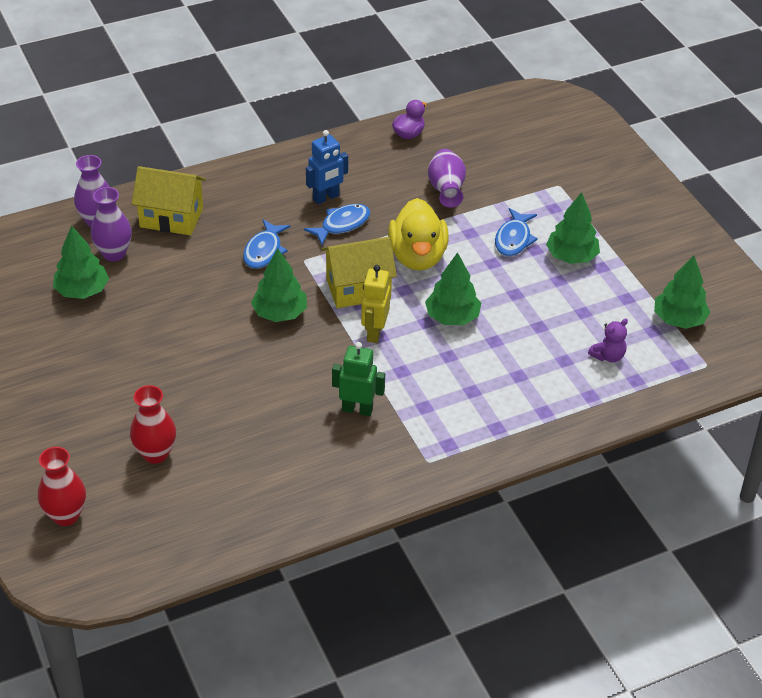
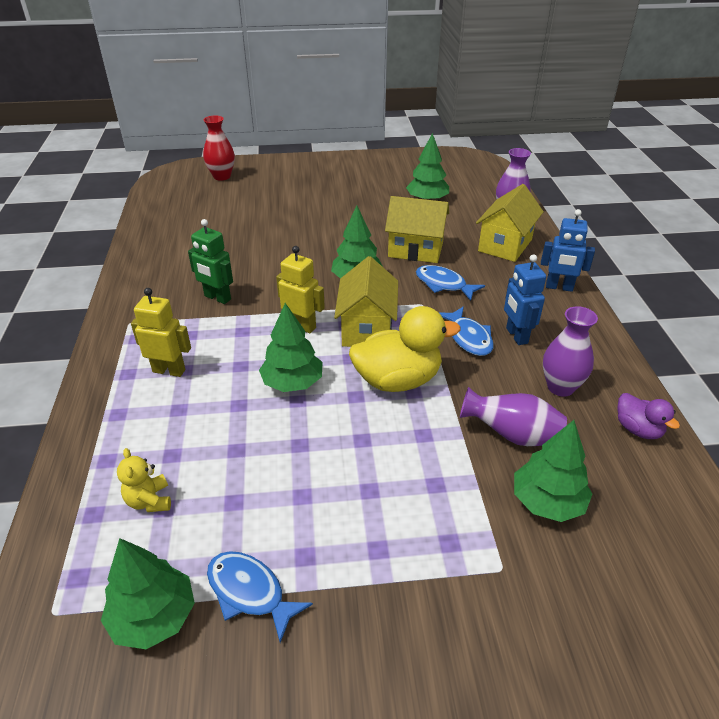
camera: 110 degrees right, 5 degrees down
(114, 253) = (465, 216): purple vase -> purple vase (560, 387)
(155, 454) = (246, 208): red vase -> none
(205, 281) = (415, 250): none -> yellow house
(238, 177) = (559, 287): none -> blue robot
(357, 409) = (217, 298): green robot -> green robot turned 90 degrees clockwise
(417, 257) = (398, 380): yellow duck -> yellow duck turned 150 degrees clockwise
(478, 401) = (169, 370): none -> yellow robot
(513, 239) = (398, 475): blue fish -> blue fish (250, 592)
(571, 256) = (341, 527): green tree -> green tree (547, 502)
(608, 356) = (149, 501): purple teddy bear -> yellow teddy bear

